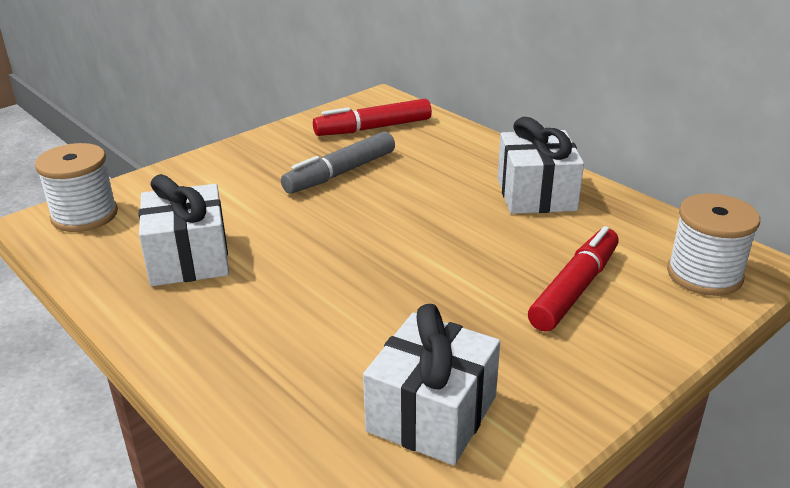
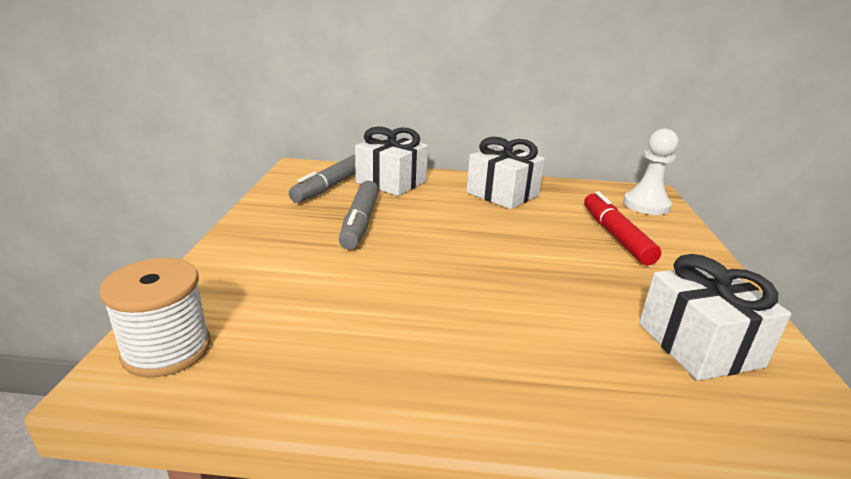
camera: 45 degrees left, 5 degrees down
(189, 258) = (352, 334): white gift -> white gift (391, 182)
(373, 128) = (329, 187): red marker -> grey marker
(704, 275) = (646, 205): white spool -> white pawn

